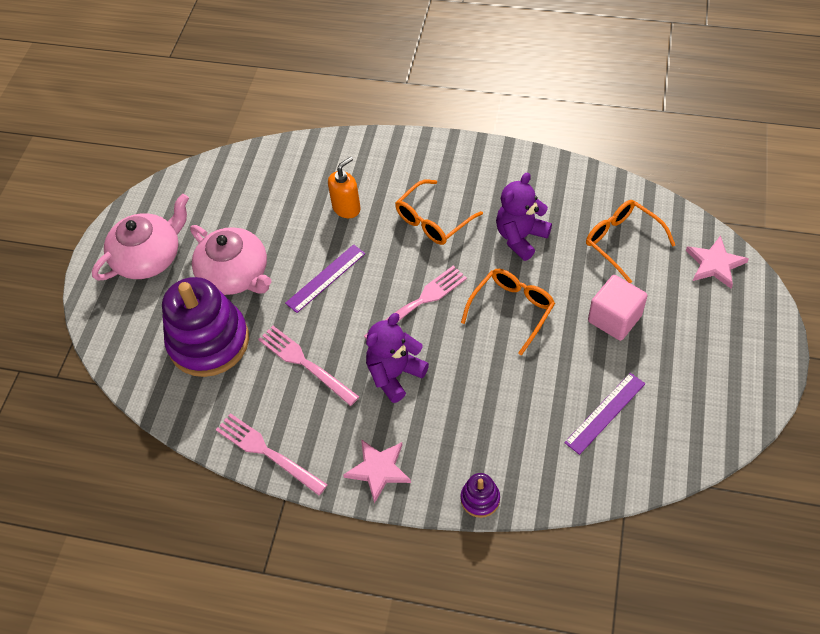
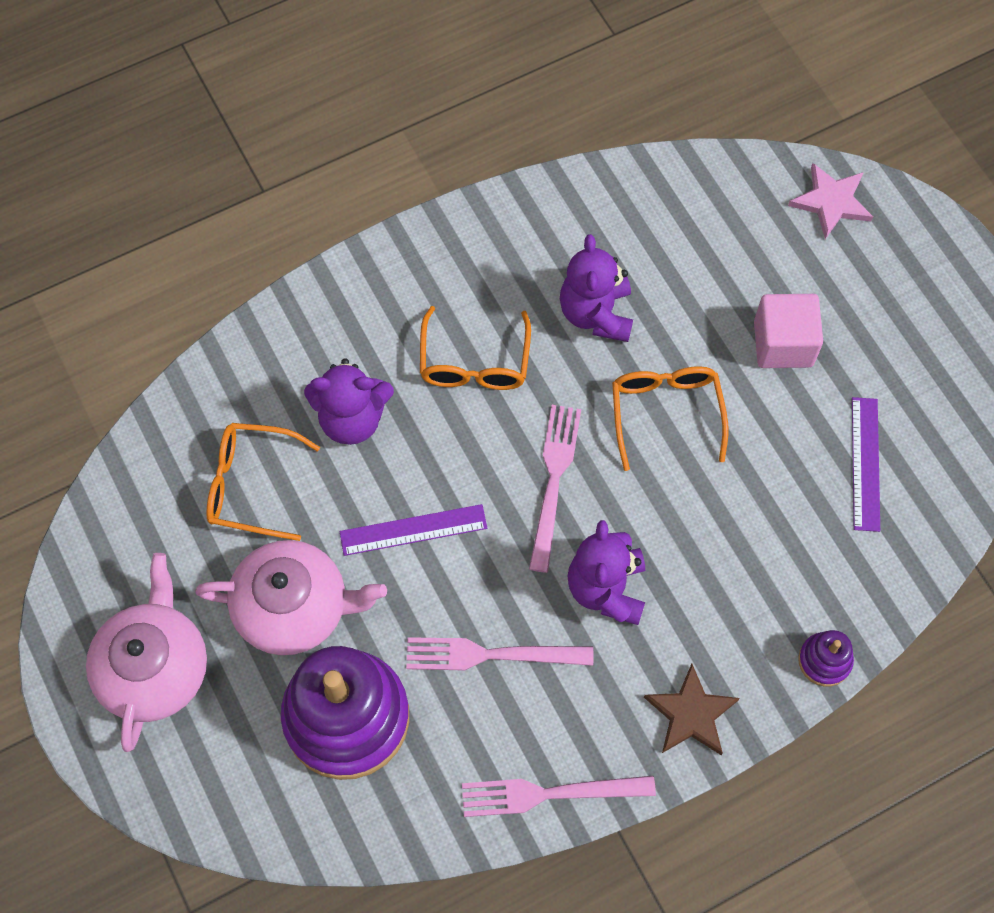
camera: 45 degrees left, 10 degrees up
(325, 278) = (413, 530): purple ruler -> purple ruler turned 75 degrees clockwise
(346, 208) = (352, 419): orange soap dispenser -> purple teddy bear
(378, 469) = (691, 714): pink star -> brown star
(622, 241) = (712, 241): orange glasses -> orange glasses (251, 485)

